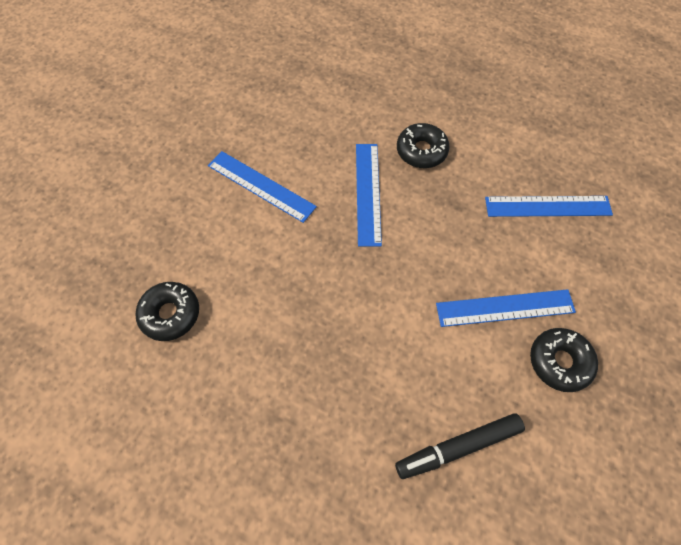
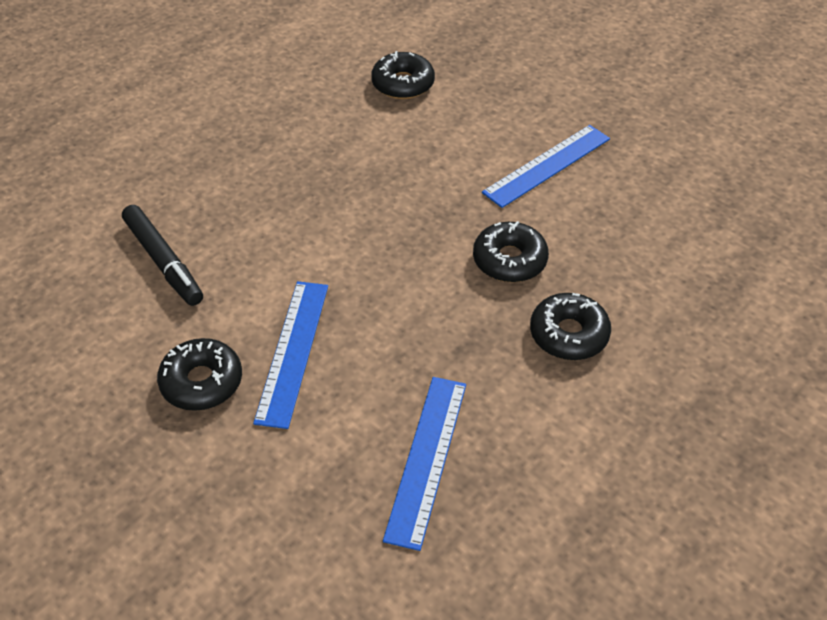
camera: 105 degrees right, 15 degrees down
(368, 193) = (509, 260): blue ruler -> black donut
(458, 447) = (163, 261): black marker -> black marker turned 150 degrees clockwise

